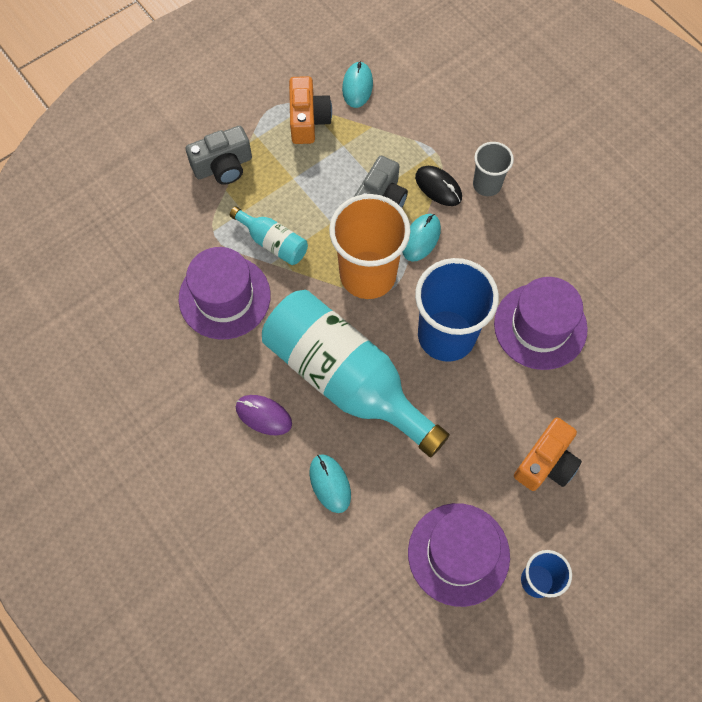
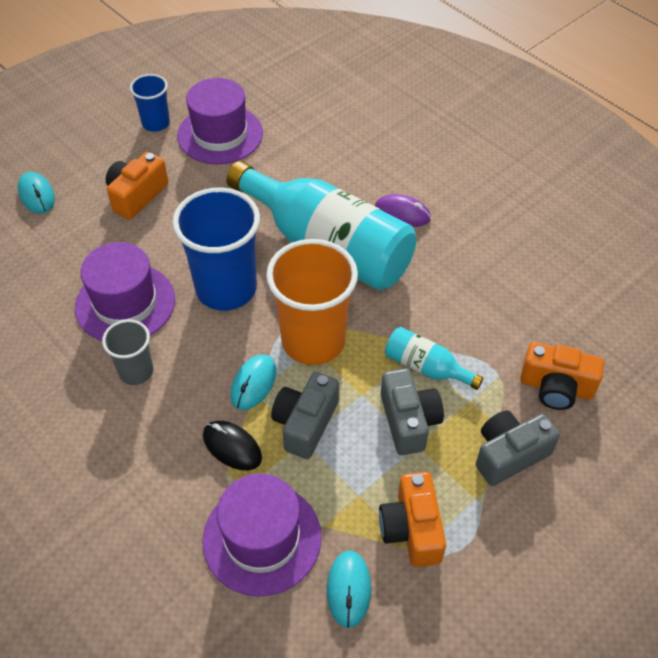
camera: 175 degrees right, 15 degrees down
(168, 217) = (556, 387): none -> orange camera
(224, 297) = (466, 308): purple hat -> purple hat (262, 538)
(296, 198) = (409, 421): none -> grey camera
(330, 483) = (333, 170): turquoise mouse -> turquoise mouse (36, 195)
(487, 184) = (170, 455): grey cup -> grey cup (136, 371)

